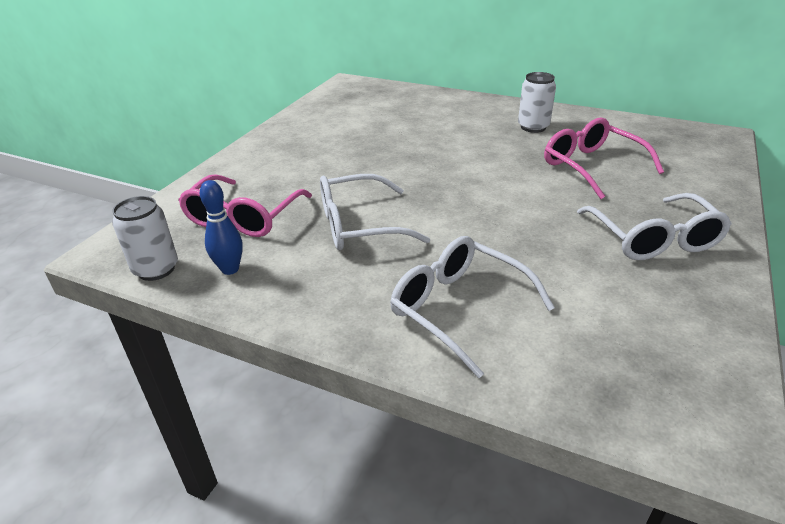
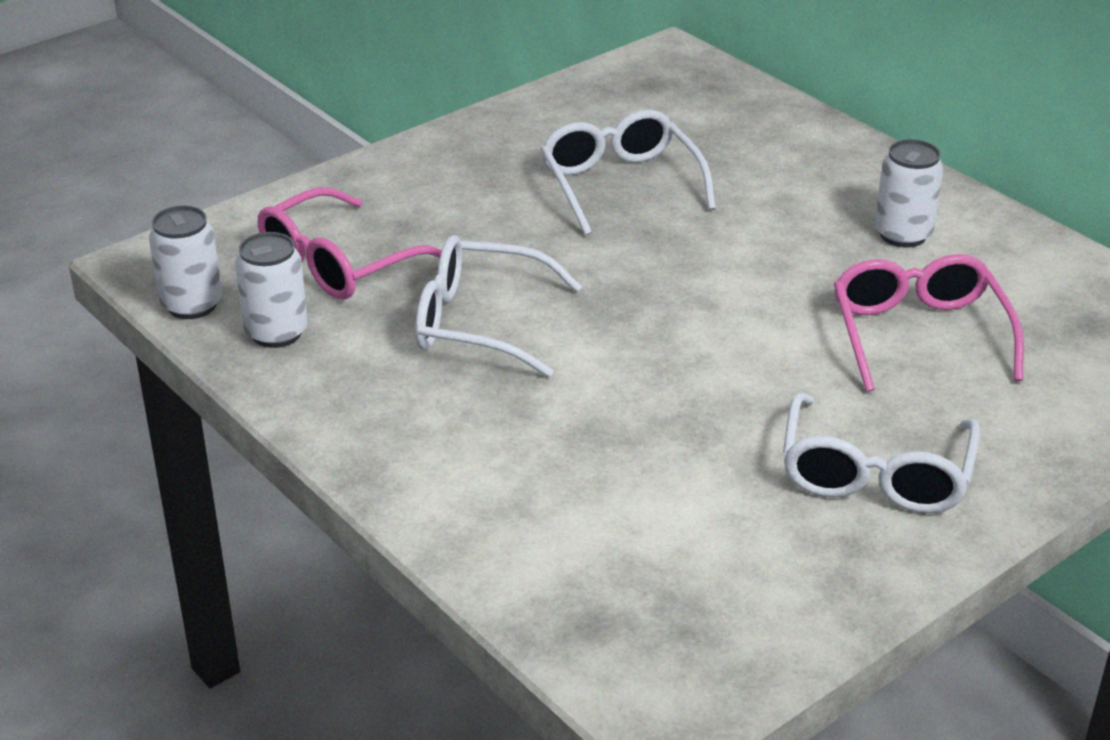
camera: 25 degrees right, 0 degrees up
(230, 269) = (276, 333): blue bowling pin -> white can
(458, 308) = (511, 473): white glasses -> white glasses (620, 184)

